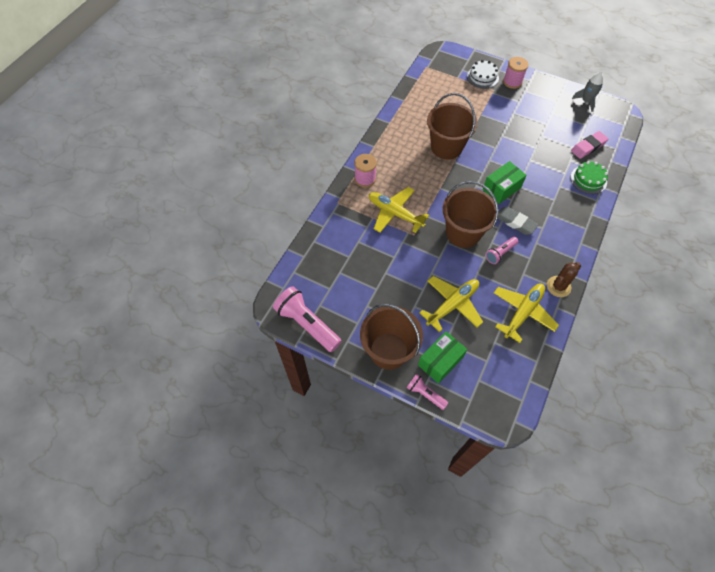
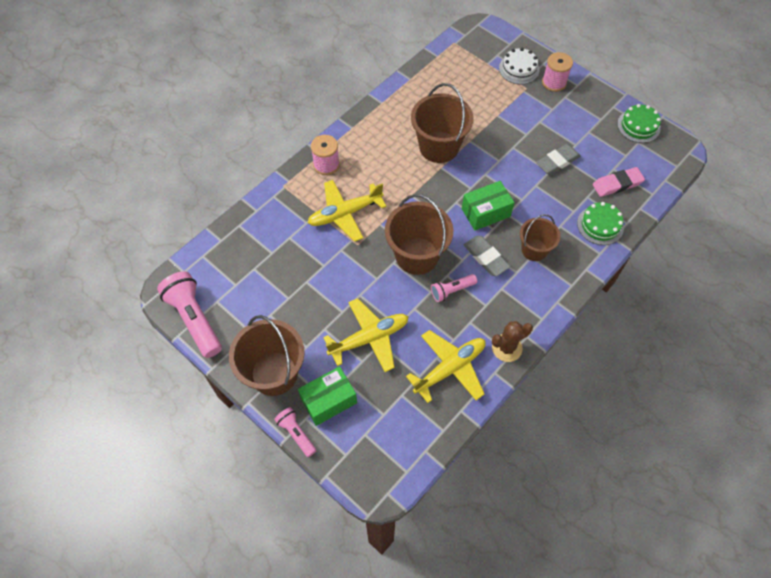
camera: 15 degrees right, 0 degrees up
(394, 213) = (344, 214): yellow plane -> yellow plane turned 75 degrees counterclockwise
(538, 139) = (557, 161): none -> grey eraser
(548, 208) = (534, 250): none -> brown bucket
(586, 101) = (638, 126): grey rocket -> green cake

